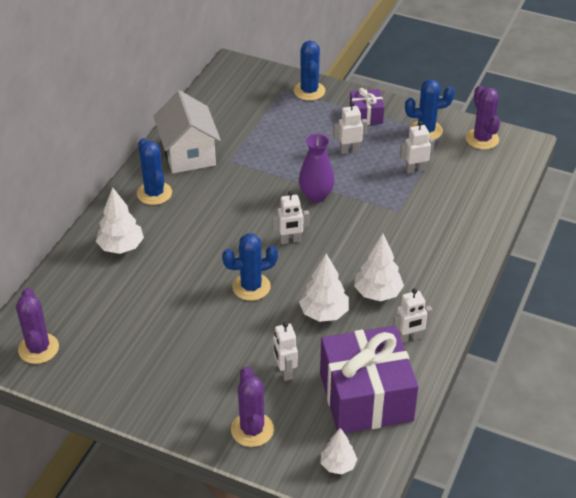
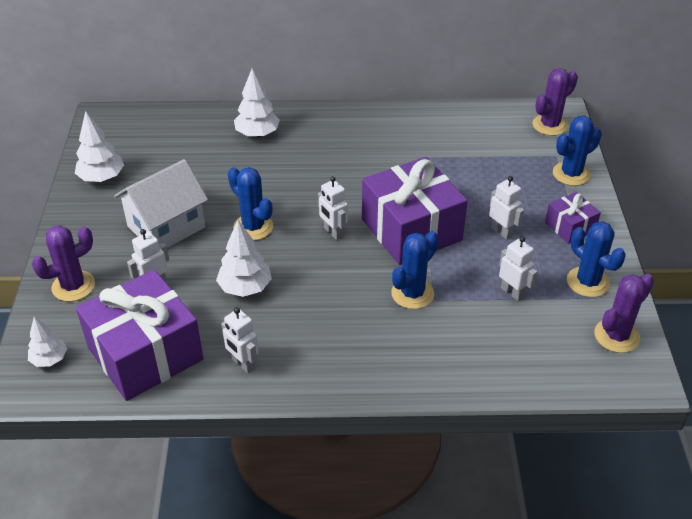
camera: 65 degrees right, 0 degrees up
(38, 348) = (116, 134): purple cactus -> purple cactus (550, 125)
(154, 193) = (338, 128): blue cactus -> blue cactus (412, 293)
(188, 154) = (407, 129): white house -> white house (166, 227)
(316, 195) = (411, 229): purple vase -> purple gift
(377, 293) = (296, 319): white tree -> white tree (102, 178)

